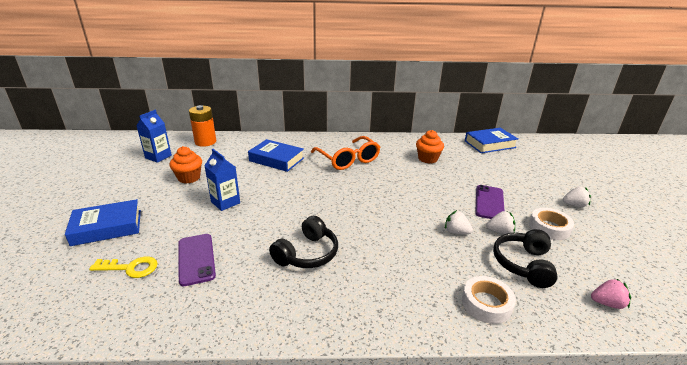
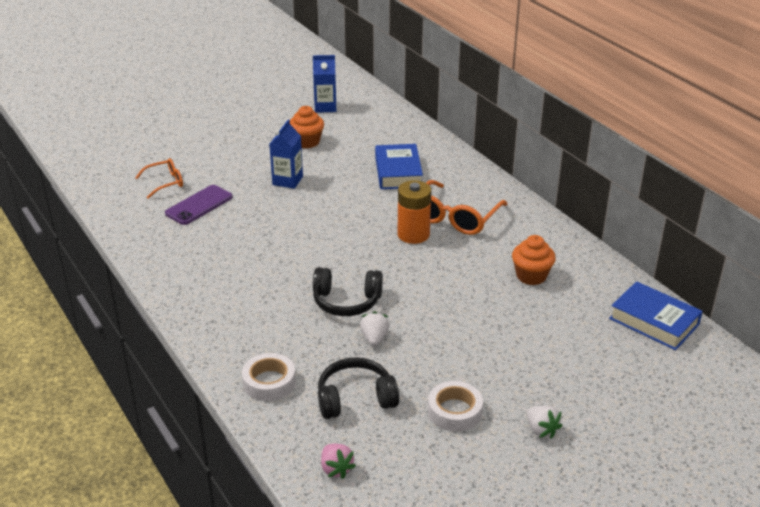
camera: 60 degrees right, 5 degrees up
(107, 227) = (200, 146): blue book -> none
(130, 268) = (165, 182): yellow key -> orange glasses
(205, 142) = (384, 115): orange battery -> orange battery (413, 234)
(307, 254) = (253, 257): black headphones -> black headphones (346, 301)
(489, 202) = (467, 352): purple phone -> none
(499, 231) = (407, 371): white strawberry -> none

